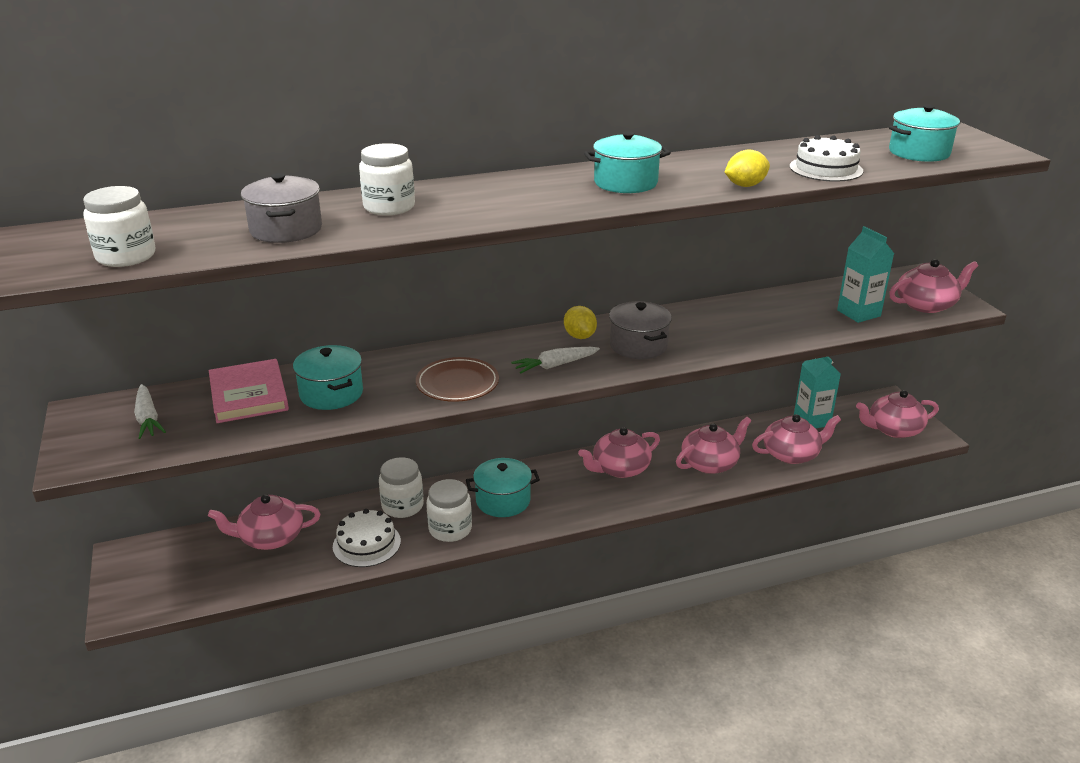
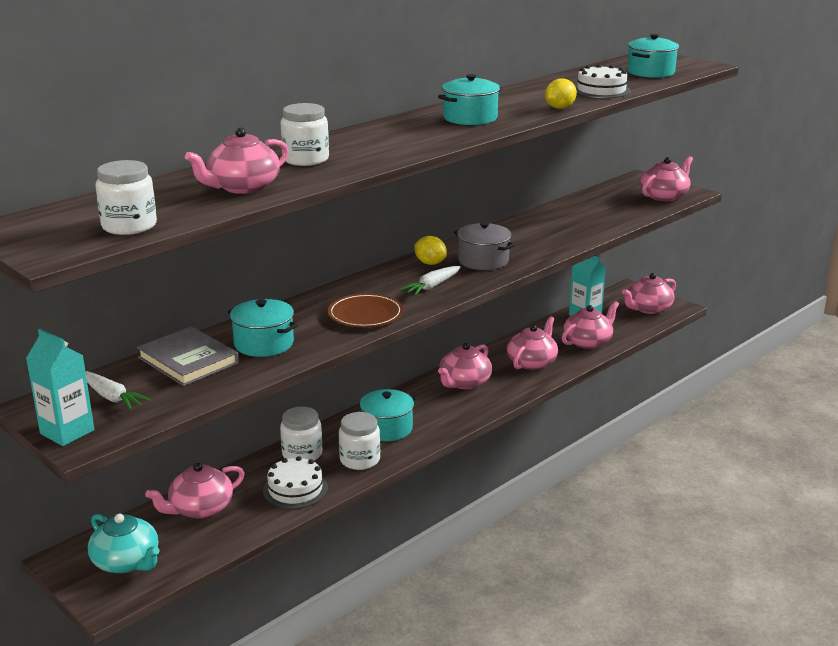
camera: 25 degrees left, 5 degrees down
(169, 574) = (127, 561): none -> turquoise teapot
(248, 395) = (188, 360): pink book -> grey book
(286, 230) = (242, 187): grey pot -> pink teapot
(858, 313) = (623, 210): turquoise carton -> turquoise carton (67, 432)

